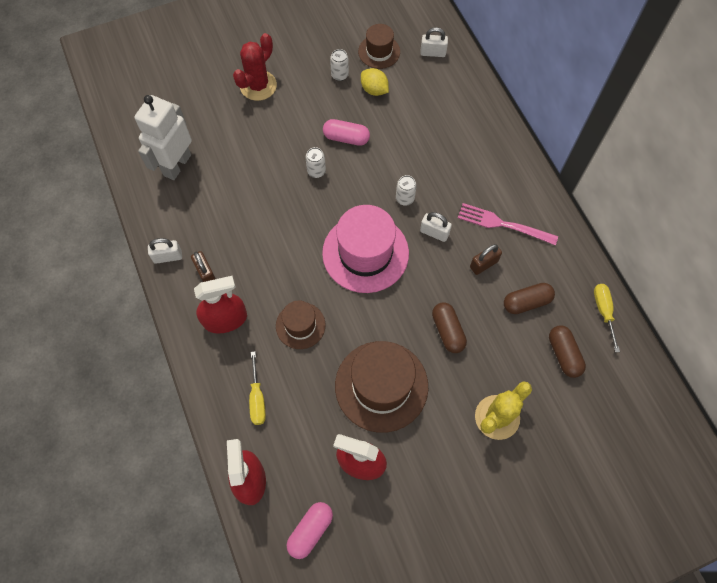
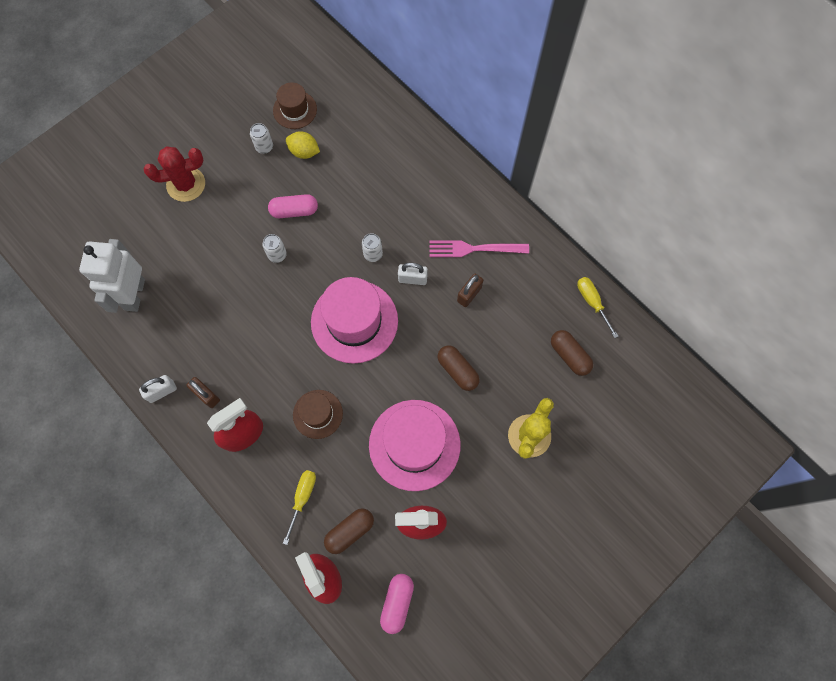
camera: 20 degrees left, 5 degrees up
(257, 398) = (302, 498): yellow screwdriver -> yellow screwdriver turned 135 degrees counterclockwise
(258, 86) = (186, 184): red cactus -> red cactus turned 60 degrees clockwise
(381, 386) = (414, 445): brown hat -> pink hat
(433, 53) = (348, 94): white padlock -> none
(526, 302) = (520, 317): brown capsule -> brown capsule (350, 531)

